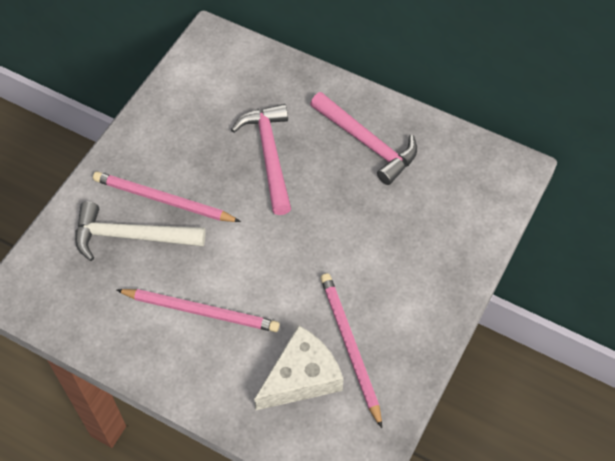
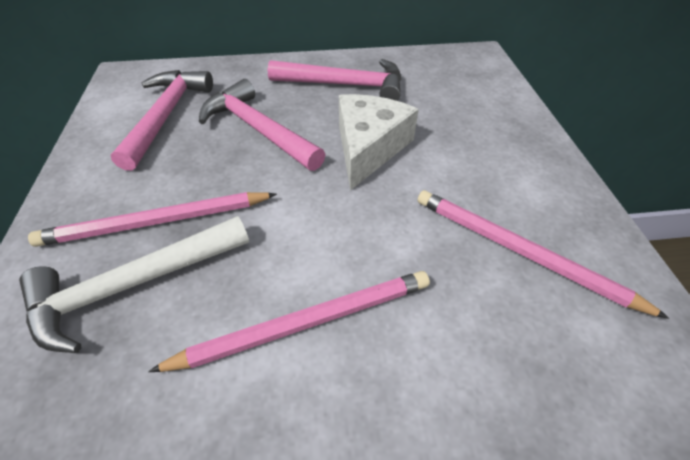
camera: 35 degrees left, 10 degrees down
(216, 105) = (166, 116): none -> pink hammer
(301, 377) = (510, 322): white cheese -> white cheese (368, 148)

